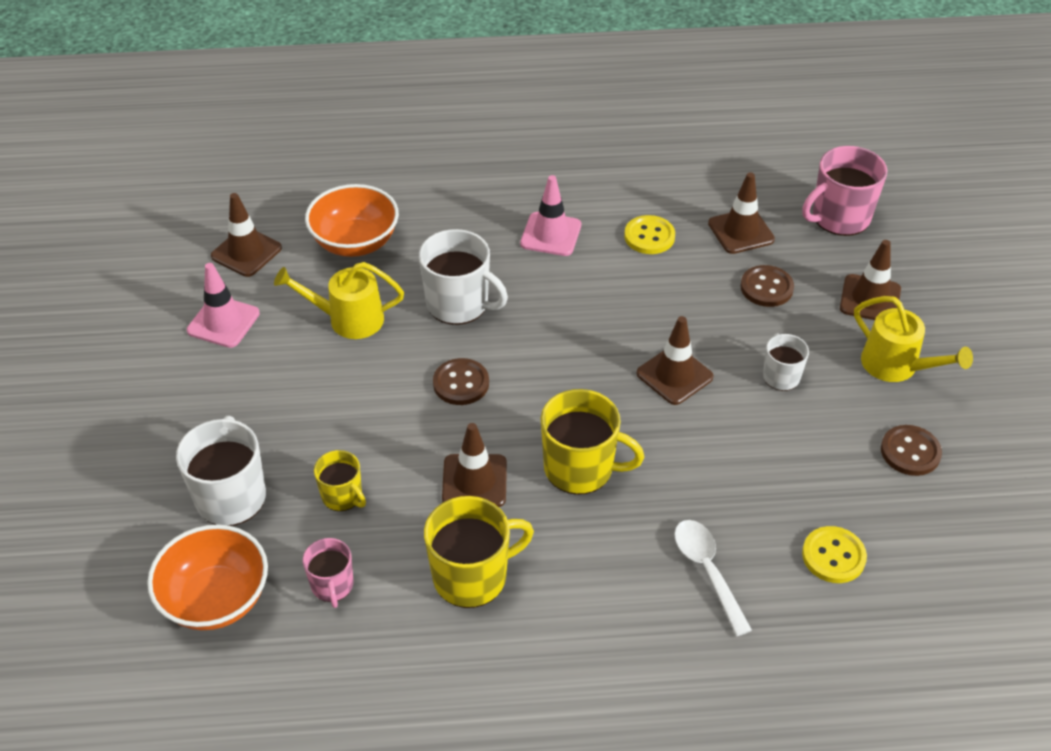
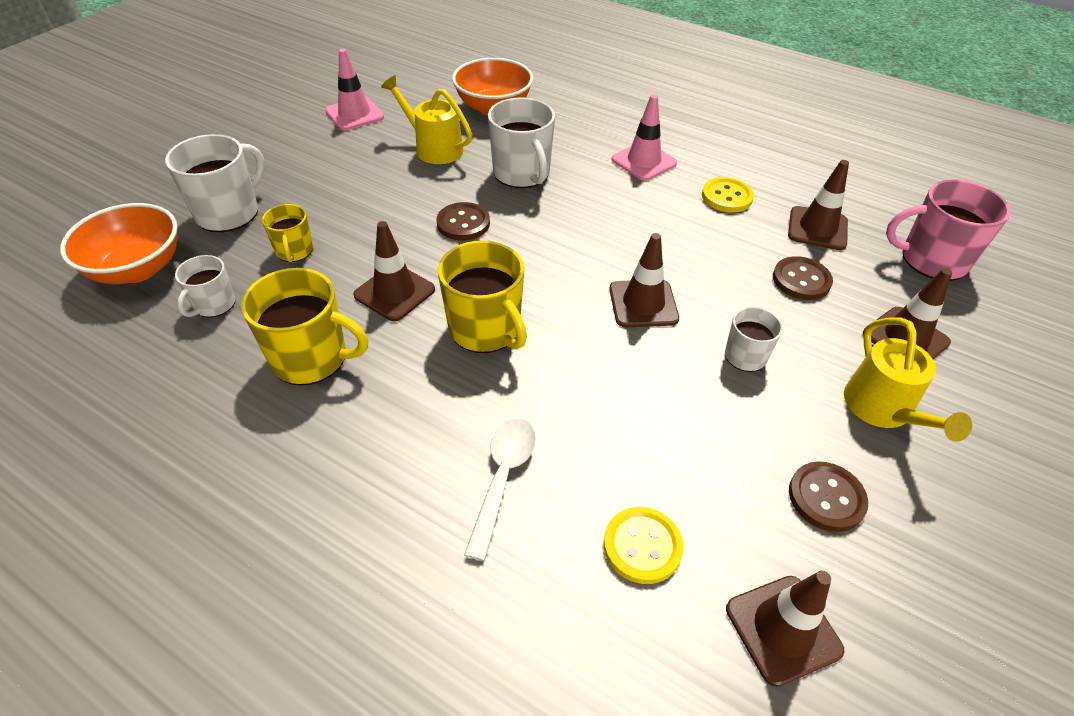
camera: 35 degrees right, 0 degrees up
(246, 252) = (417, 84): brown traffic cone -> brown traffic cone (783, 629)
(332, 585) = (214, 304): pink mug -> white mug

